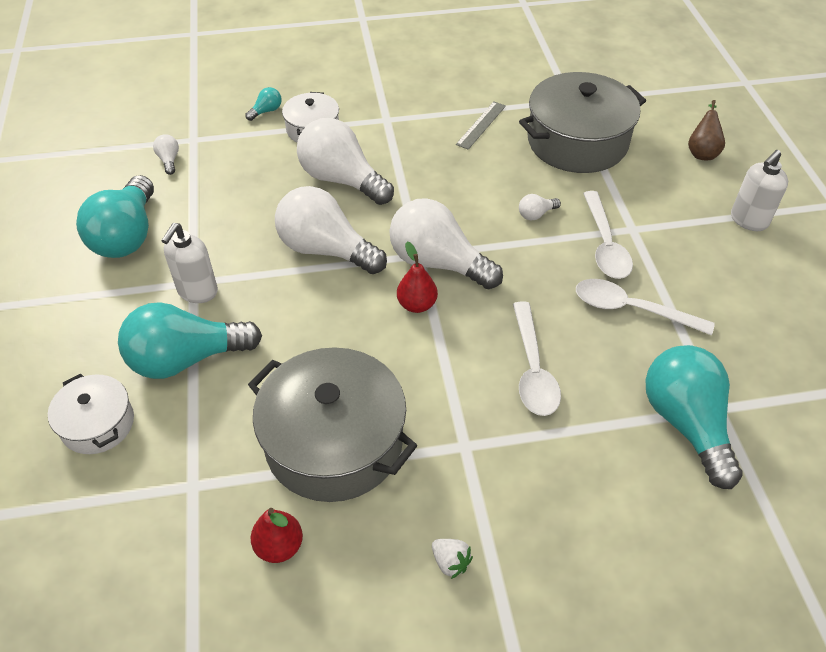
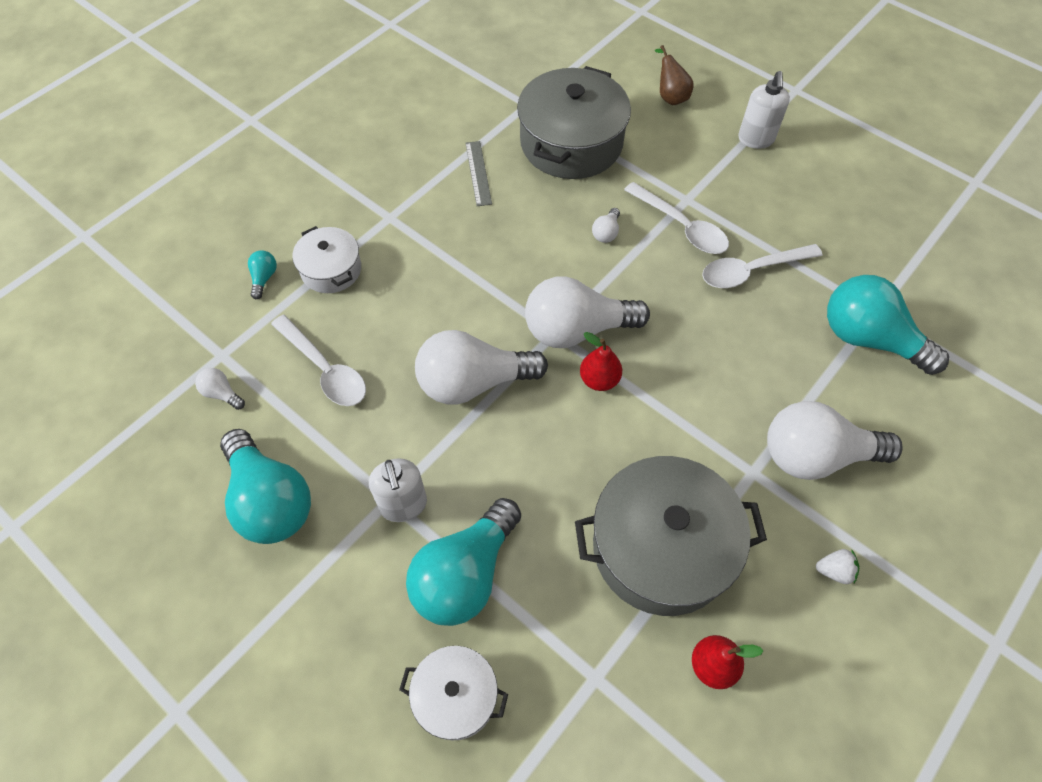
camera: 40 degrees left, 10 degrees up
(342, 180) = (414, 304): white light bulb -> white light bulb (815, 455)
(533, 369) = (736, 372): white spoon -> white spoon (325, 369)

